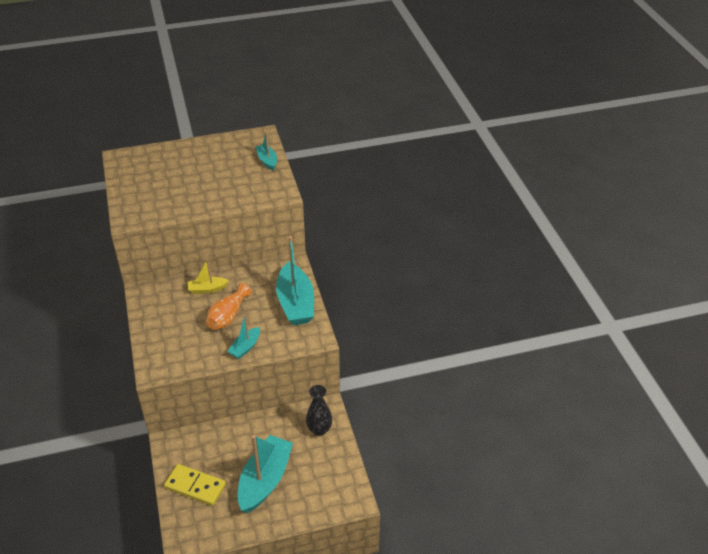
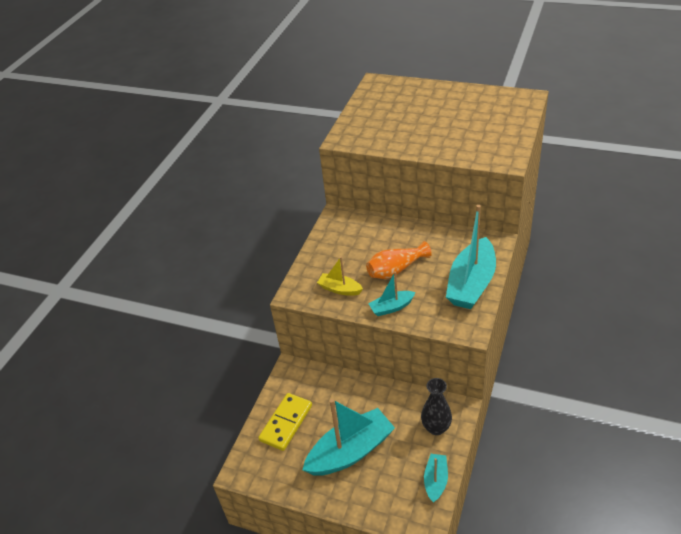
camera: 40 degrees right, 0 degrees up
(195, 486) = (286, 423): yellow domino -> yellow domino turned 60 degrees clockwise
(207, 289) = (395, 236): yellow boat -> yellow boat (340, 289)
(267, 161) = (514, 124): turquoise boat -> turquoise boat (436, 481)

